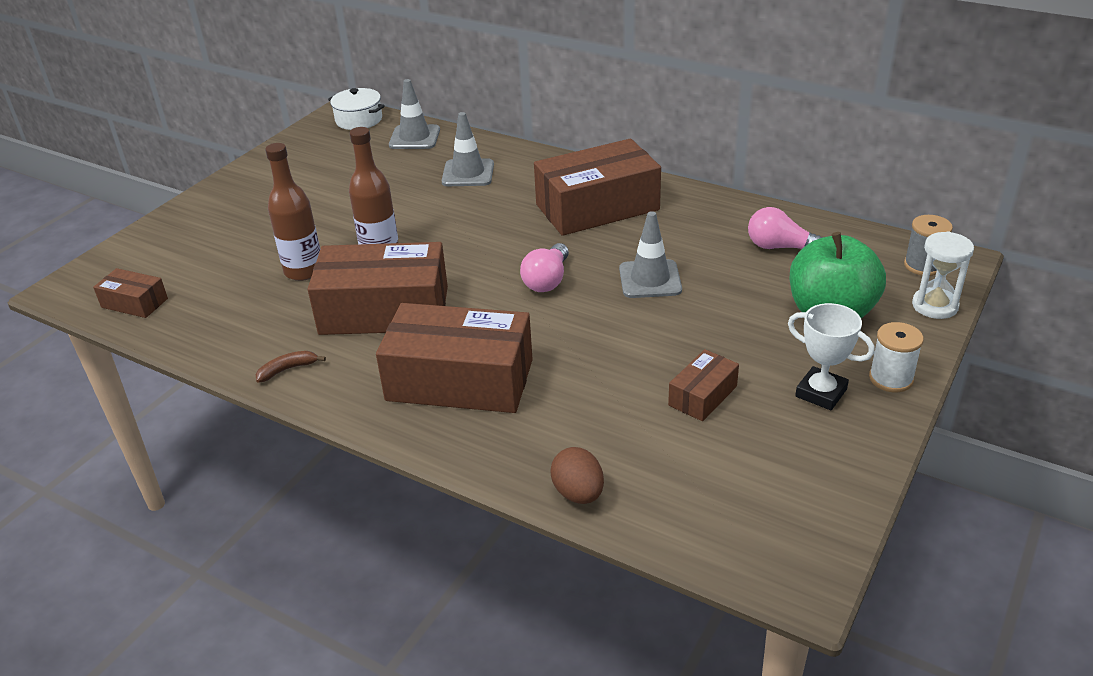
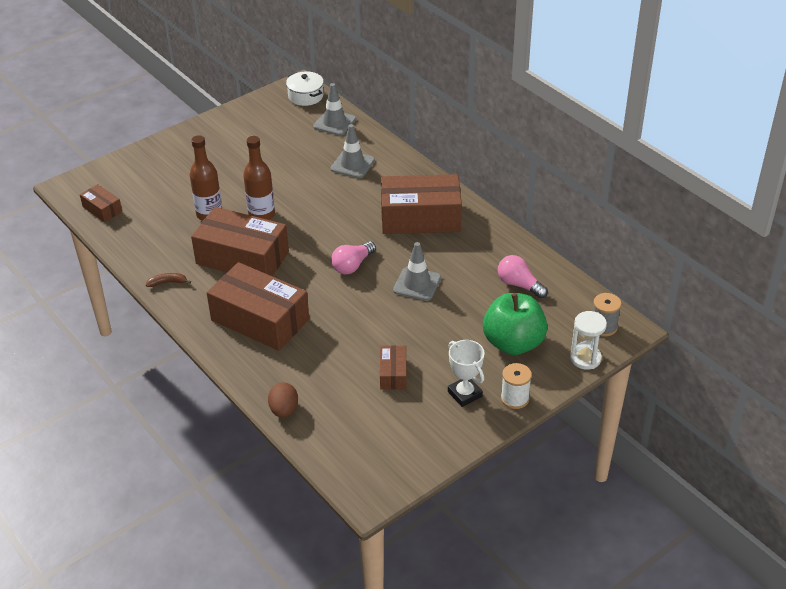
camera: 20 degrees right, 5 degrees up
(703, 396) = (393, 374): brown box -> brown box turned 60 degrees counterclockwise

